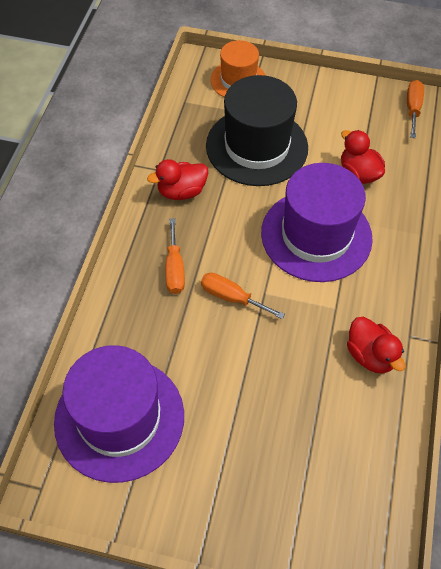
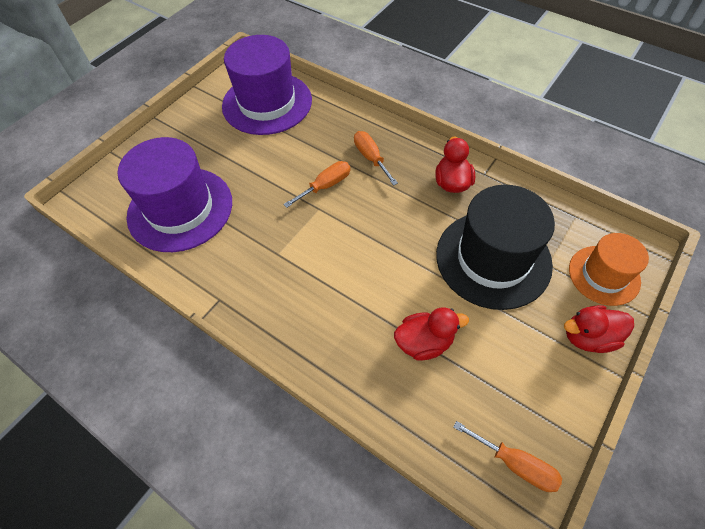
camera: 115 degrees right, 0 degrees up
(174, 269) = (371, 158): orange screwdriver -> orange screwdriver turned 45 degrees clockwise
(316, 235) = (360, 269): purple hat -> purple hat (180, 209)
(370, 355) = (221, 261): red duck -> red duck (588, 337)

